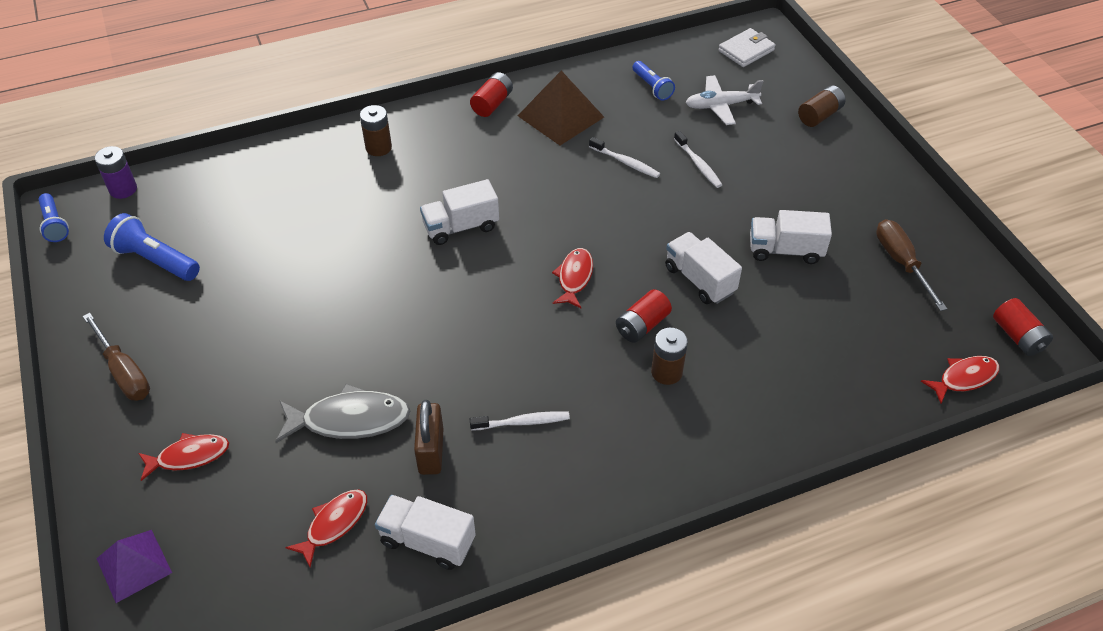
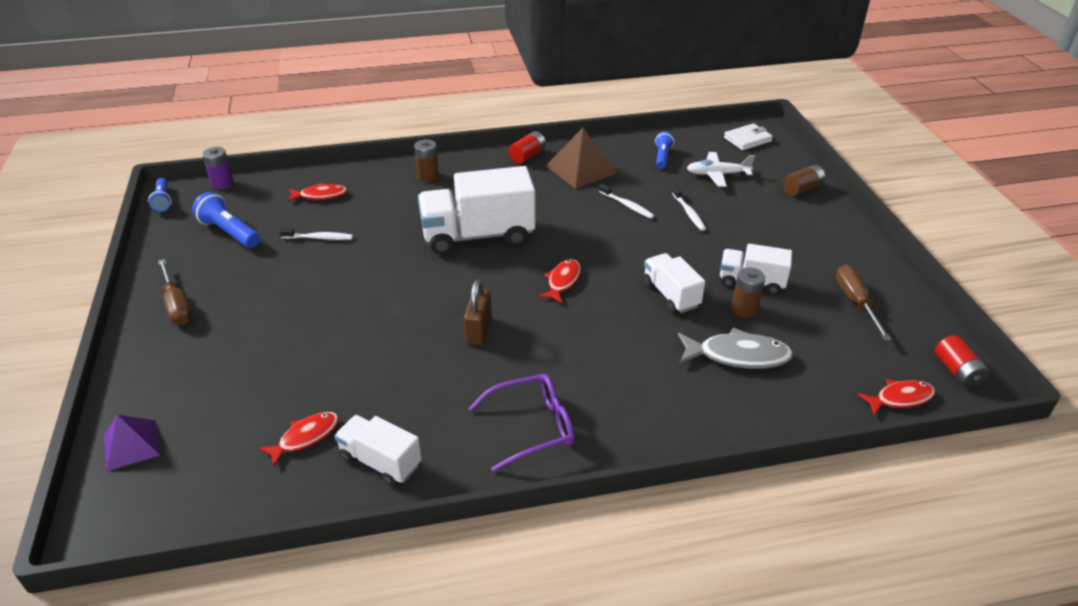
camera: 10 degrees right, 10 degrees down
(189, 456) = (205, 371): red fish -> red fish (320, 195)
(349, 420) = (344, 361): grey fish -> grey fish (738, 356)
(431, 451) = (404, 393): brown padlock -> brown padlock (478, 330)
(461, 227) = (478, 236): white truck -> white truck, size x1.80
(522, 422) = (489, 382): white toothbrush -> white toothbrush (318, 238)
(583, 472) = (531, 427): none -> purple glasses
(642, 325) = (612, 322): red battery -> none
(652, 87) = (662, 157): blue flashlight -> blue flashlight turned 150 degrees counterclockwise
(666, 372) = (625, 360): brown battery -> brown battery (744, 309)

